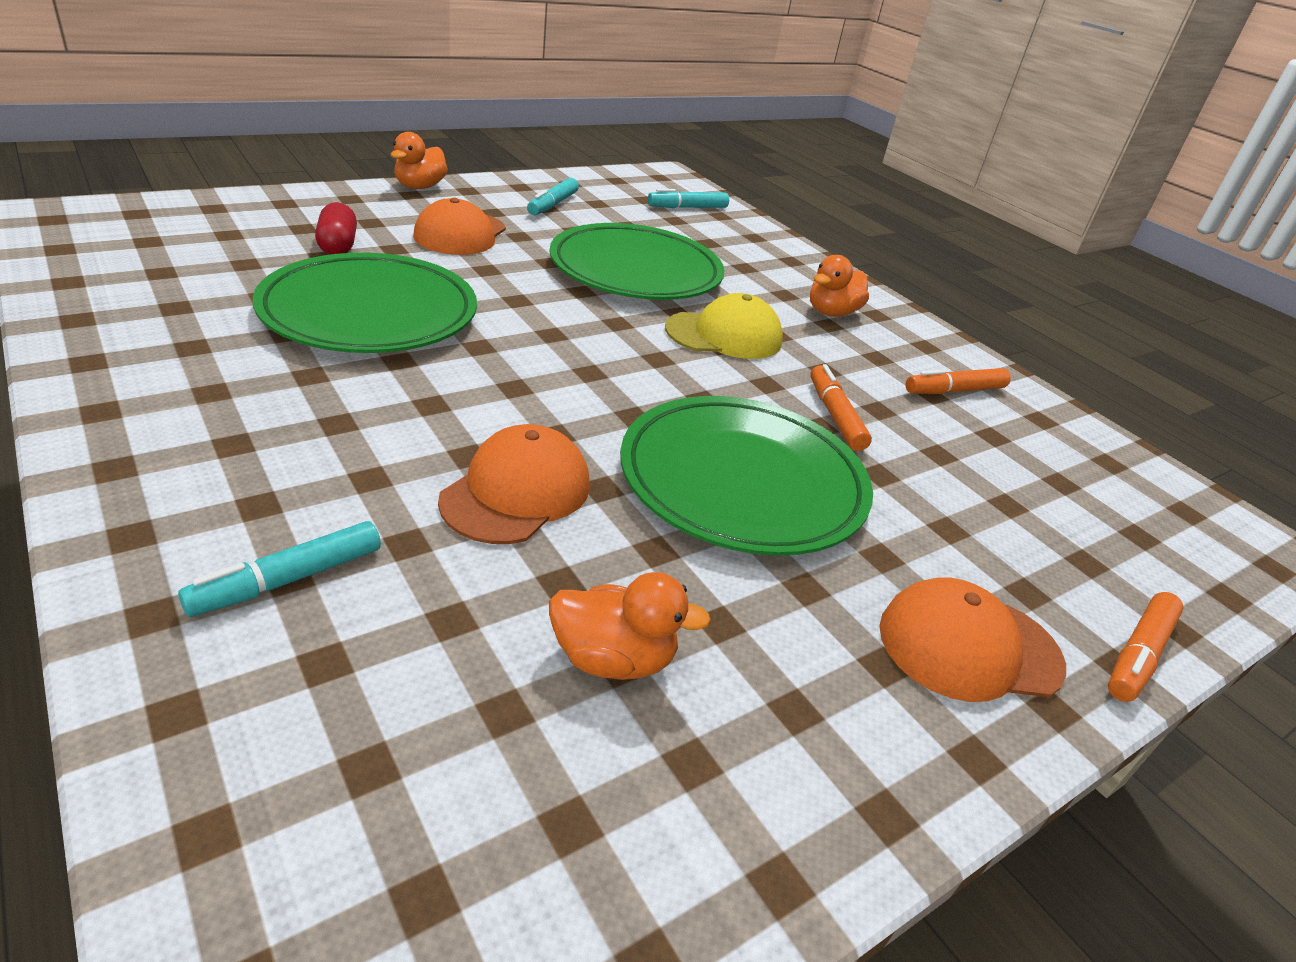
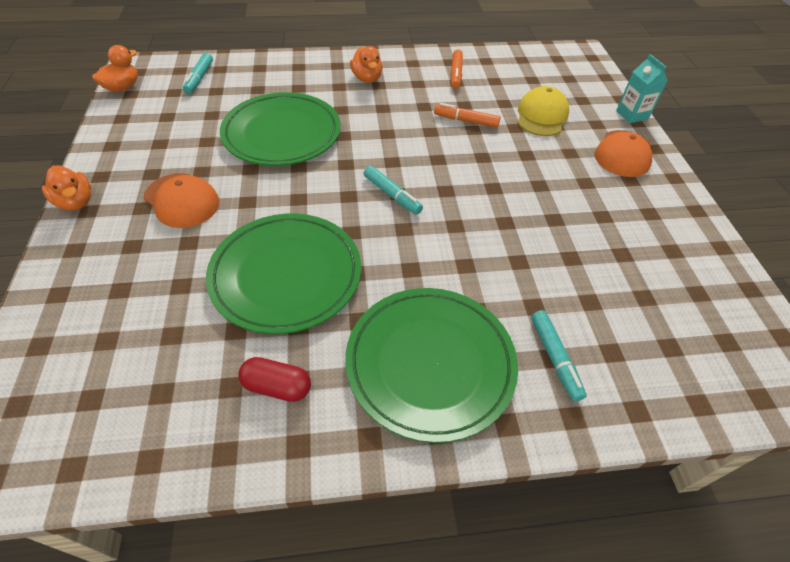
camera: 60 degrees left, 15 degrees up
(338, 246) = (167, 273): red capsule -> red capsule (277, 386)
(516, 492) = (502, 254): orange cap -> none
(553, 204) = (156, 139): turquoise marker -> turquoise marker (392, 195)
(613, 659) = (619, 255): orange duck -> orange duck (122, 88)
(724, 335) = (376, 127): yellow cap -> yellow cap (541, 116)
(742, 481) = (511, 173): green plate -> green plate (430, 363)
(1138, 655) = (632, 115): orange marker -> turquoise carton

